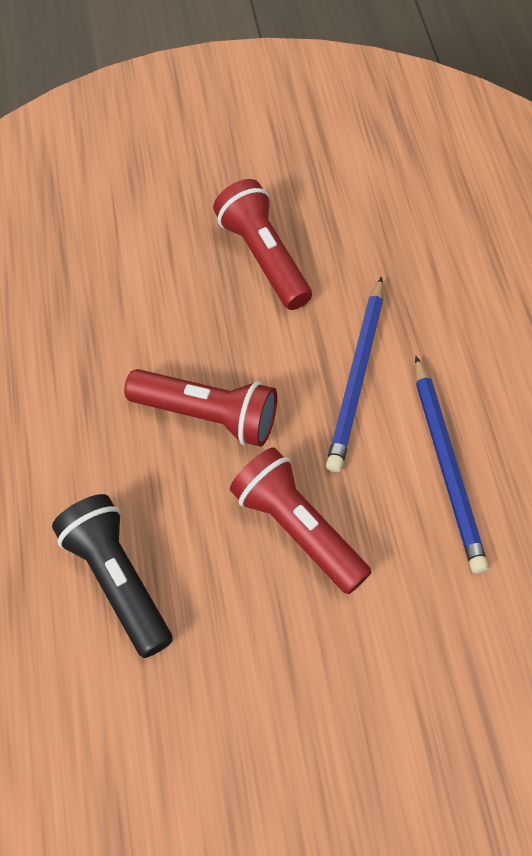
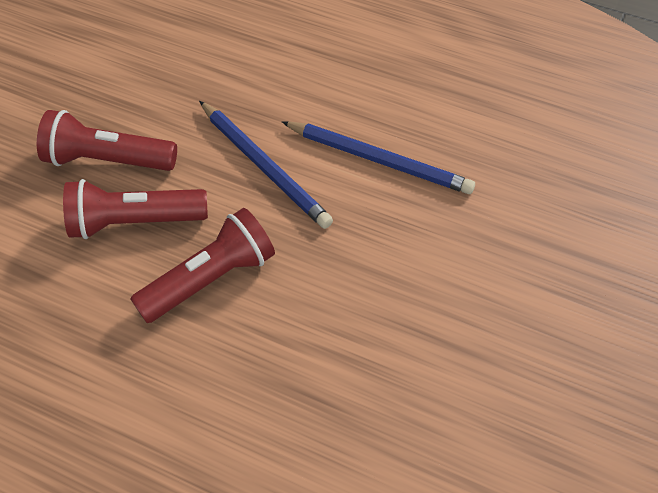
camera: 55 degrees left, 5 degrees down
(117, 580) = (300, 430): black flashlight -> none
(297, 529) = (355, 277): red flashlight -> red flashlight (134, 222)

